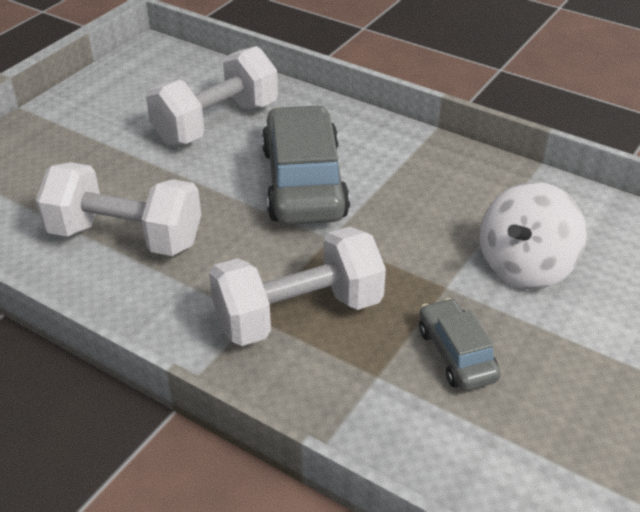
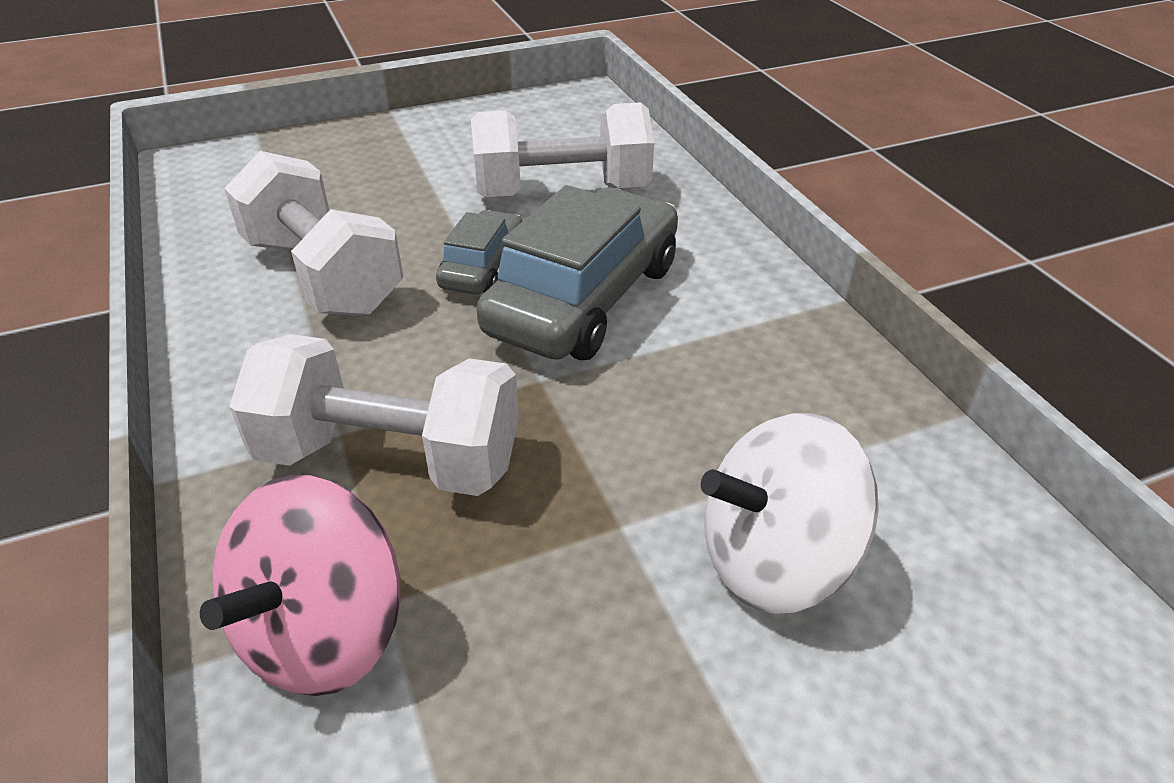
camera: 35 degrees right, 0 degrees up
(364, 404) = (323, 632): none -> pink spinning top
(456, 354) = (524, 637): grey car -> grey car (482, 267)

